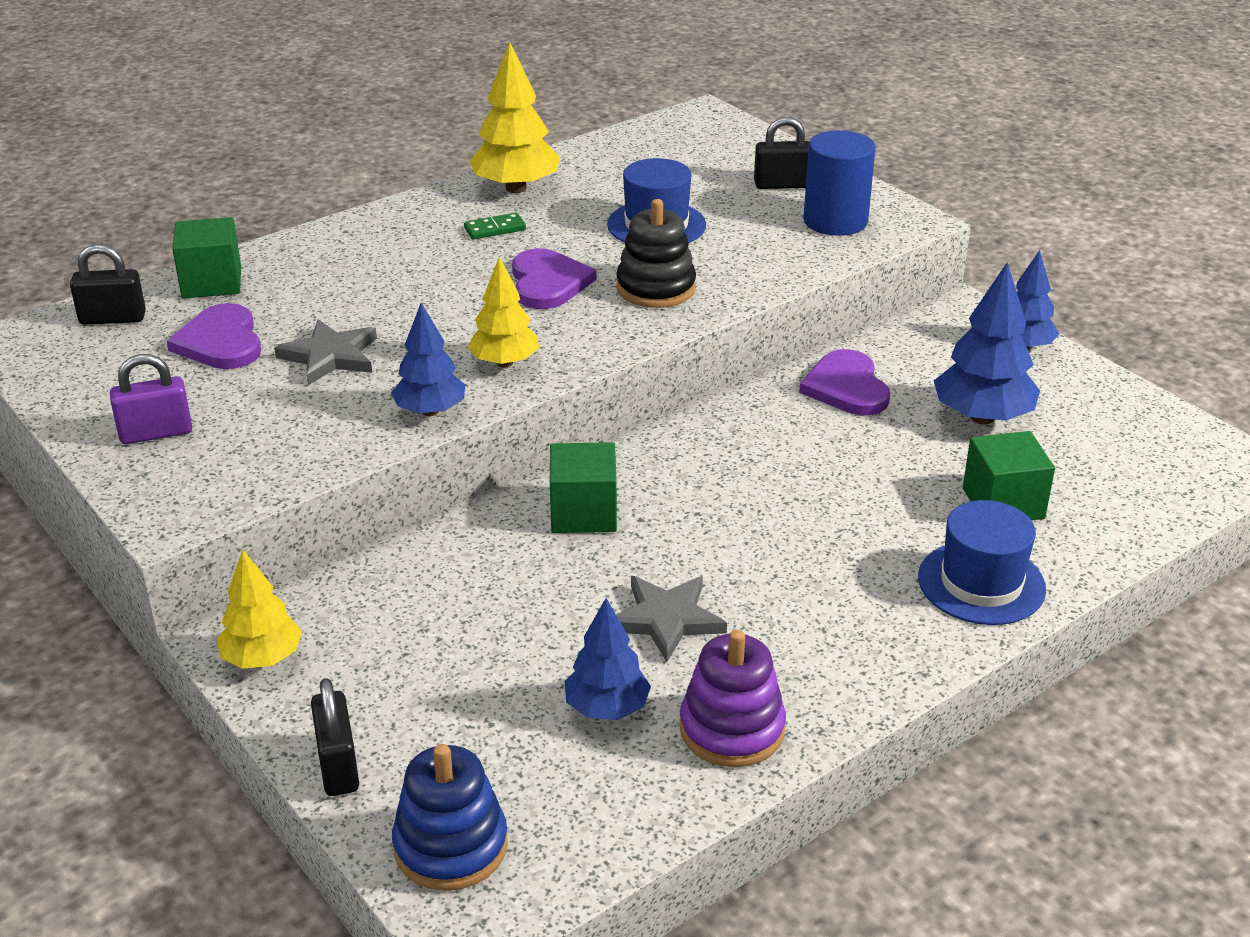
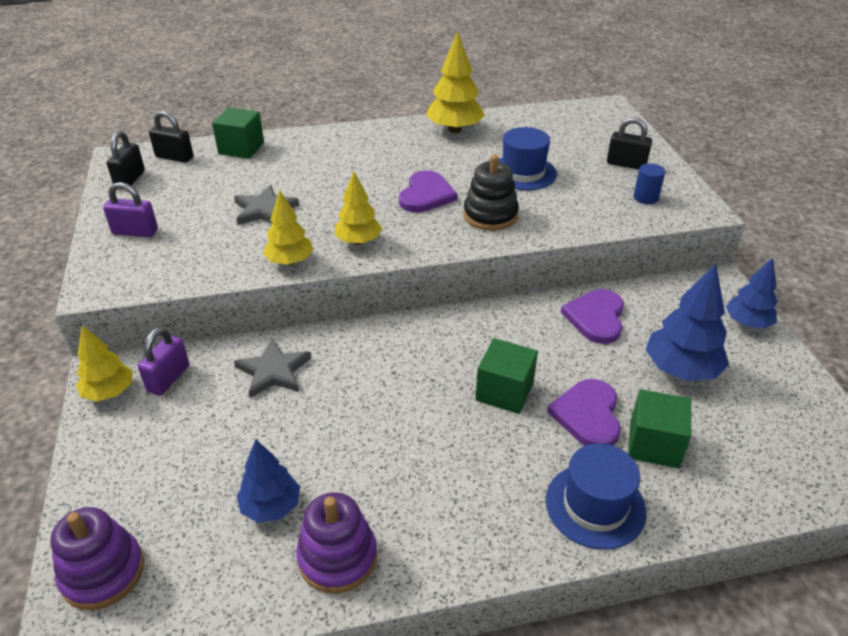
camera: 25 degrees right, 5 degrees up
(220, 342) = (215, 185): purple heart -> purple heart (588, 415)
(335, 617) = (168, 378): none -> purple padlock
(338, 766) = (89, 484): black padlock -> black padlock (130, 179)
(430, 411) = (290, 261): blue tree -> yellow tree
(451, 846) = (103, 572): blue stacking toy -> purple stacking toy
(495, 229) = (422, 152): green domino -> none
(583, 513) = (361, 356): green cube -> green cube (504, 391)
(666, 619) = (356, 453): grey star -> grey star (273, 371)
(835, 221) = (645, 198): blue cylinder -> blue cylinder, size x0.54

